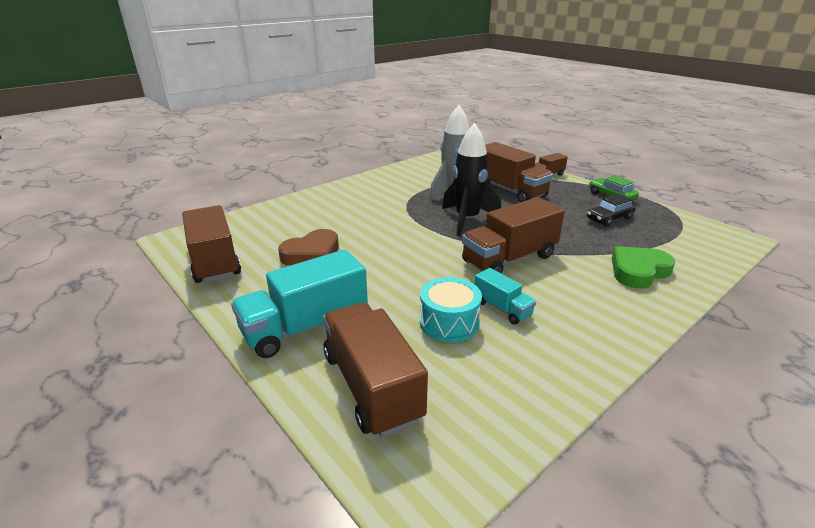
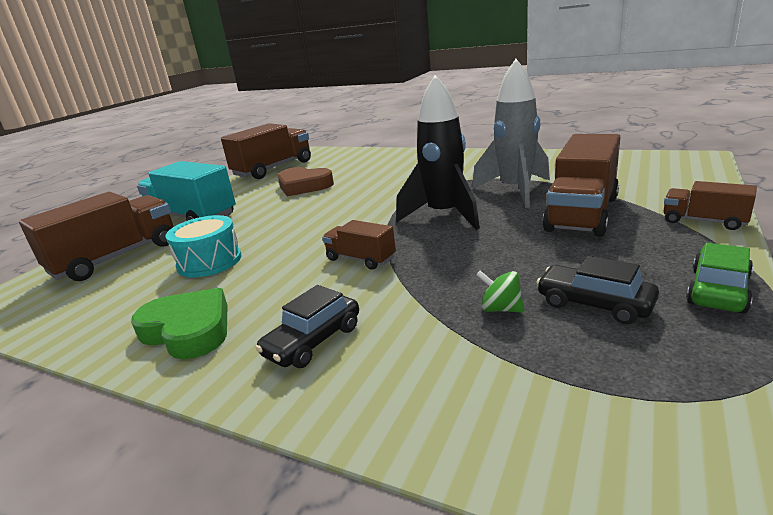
camera: 70 degrees right, 5 degrees down
(502, 308) = (243, 279): turquoise truck -> none
(509, 259) = (360, 259): brown truck -> brown truck, size x0.52
(602, 237) = (501, 309): none -> green spinning top
(609, 292) = (313, 341): none -> black car
(638, 271) = (402, 360): green heart -> green heart (188, 330)

